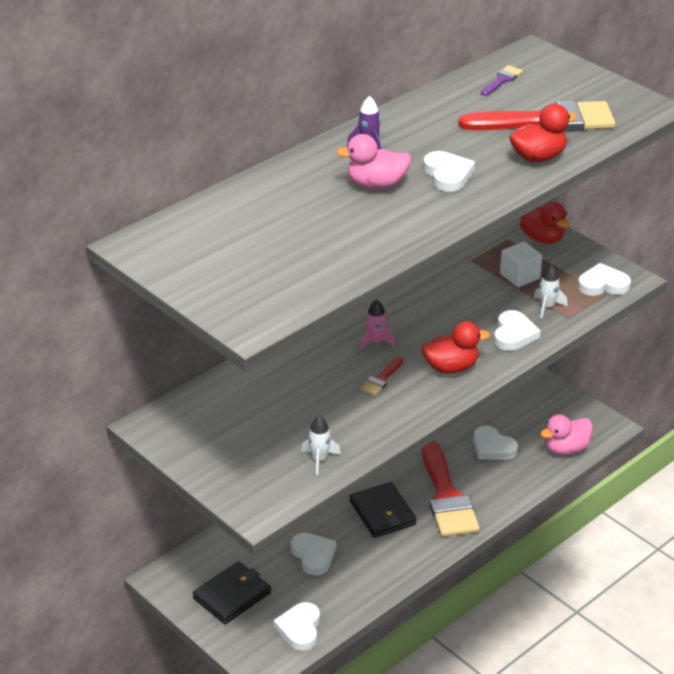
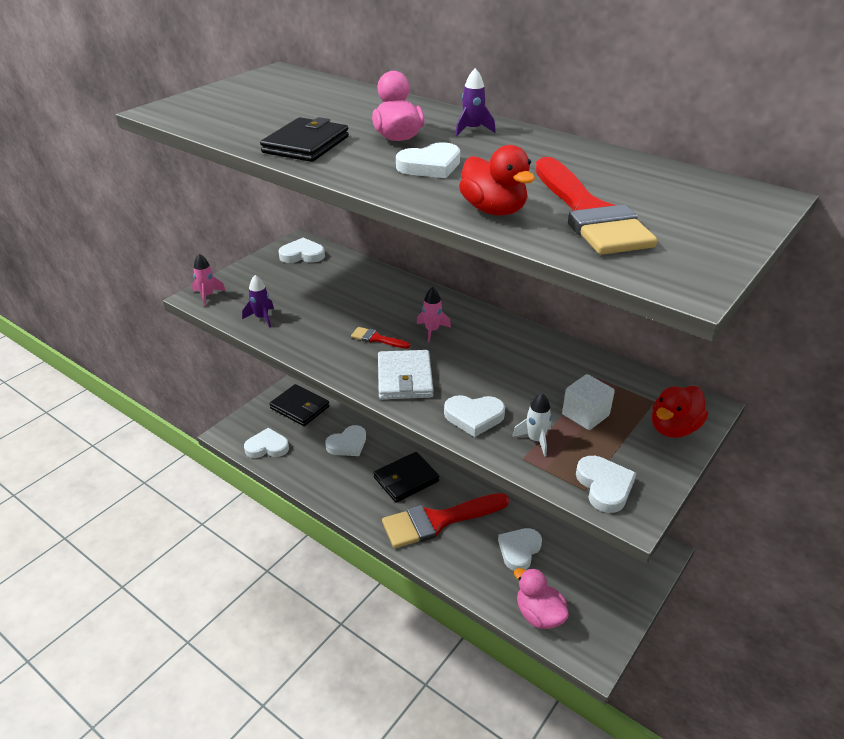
camera: 80 degrees right, 0 degrees up
(183, 424) = (302, 255): none -> white heart
(257, 504) = (207, 296): none -> pink rocket
(319, 459) = (261, 318): white rocket -> purple rocket
(381, 234) = (306, 144): none -> black wallet
(451, 367) = (404, 378): red duck -> white wallet
(502, 80) = (670, 183): purple brush -> none

